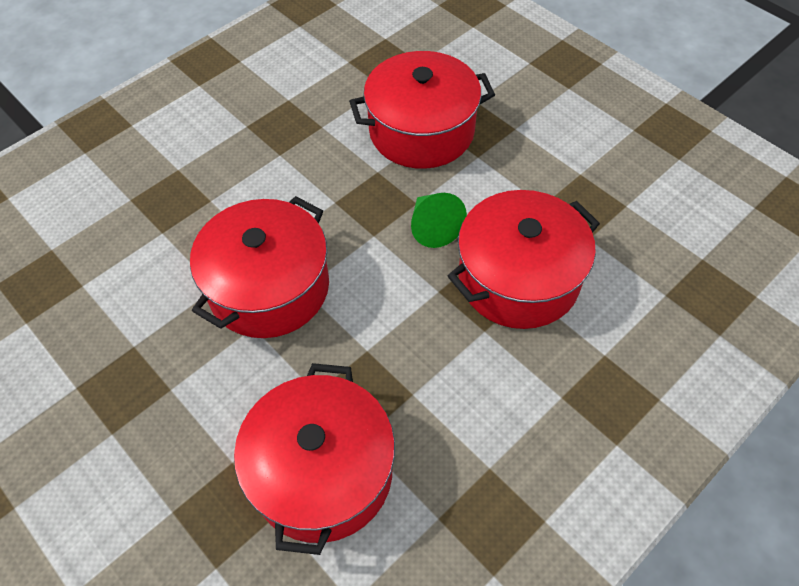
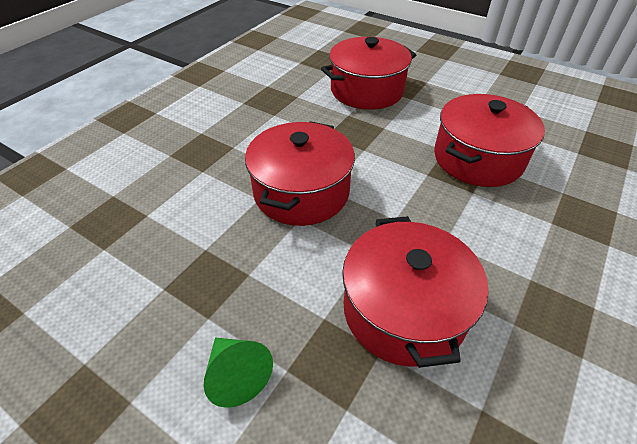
camera: 15 degrees left, 10 degrees down
(433, 227) = (403, 139): green cone -> green cone (237, 375)

